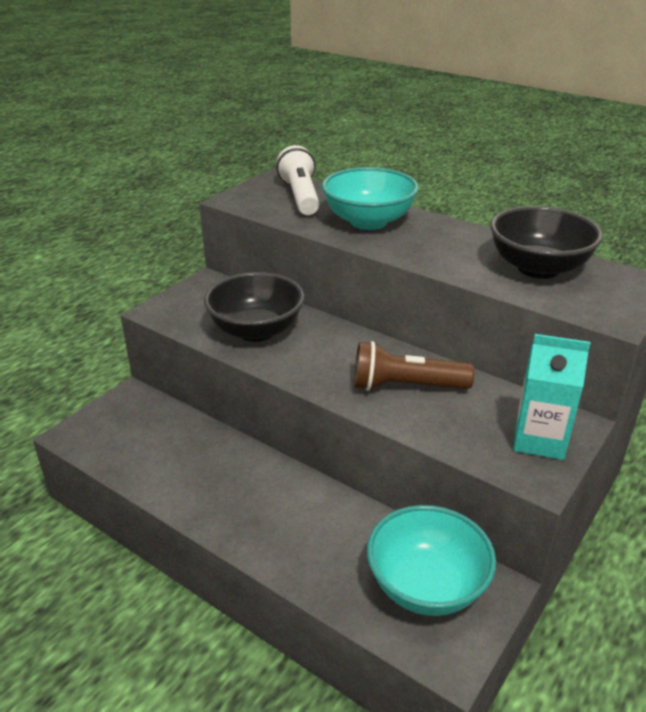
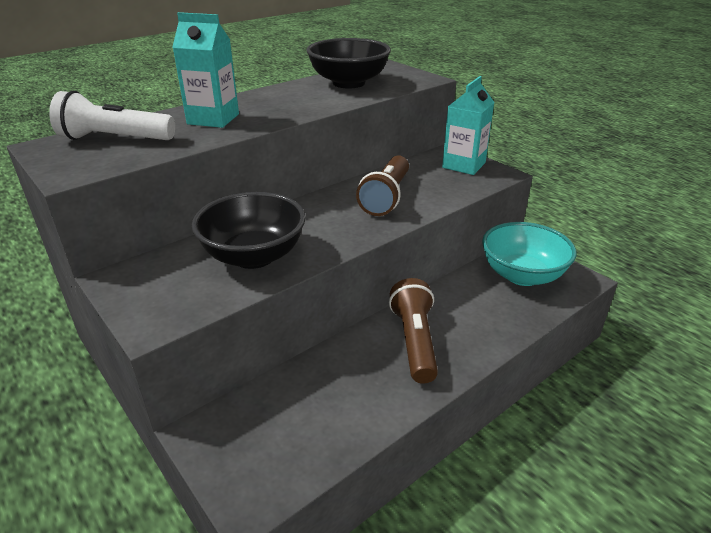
camera: 75 degrees left, 0 degrees up
(262, 496) = (414, 341): none -> brown flashlight
(368, 221) = (213, 119): turquoise bowl -> turquoise carton

